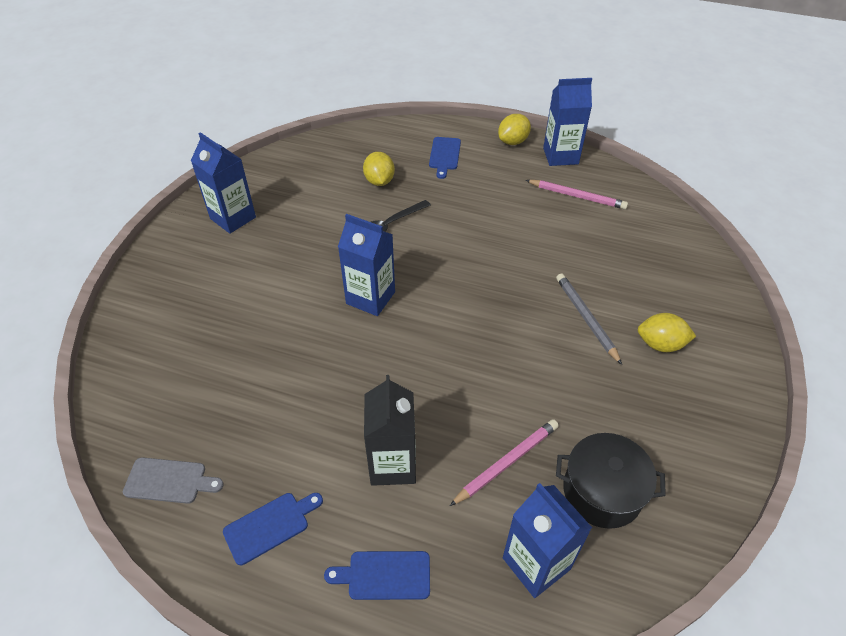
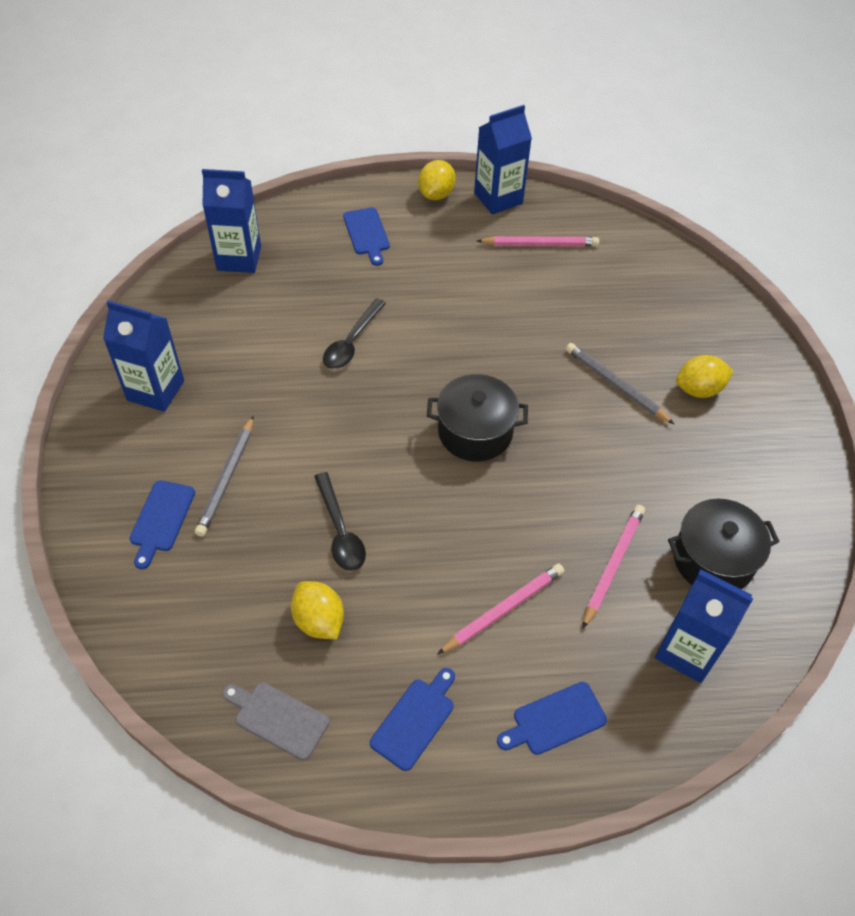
camera: 25 degrees left, 5 degrees up
(169, 481) = (278, 719): grey cutting board -> grey cutting board turned 135 degrees counterclockwise
(181, 305) = (161, 519): none -> blue cutting board
(243, 292) = (227, 479): none -> grey pencil
(300, 356) = (340, 531): none -> black spoon
(370, 298) = (379, 437): blue carton -> blue carton (239, 258)
(379, 181) = (308, 289): yellow lemon -> yellow lemon (319, 621)
(393, 464) = (503, 609): black carton -> pink pencil
(447, 318) = (475, 432): none -> black pot

